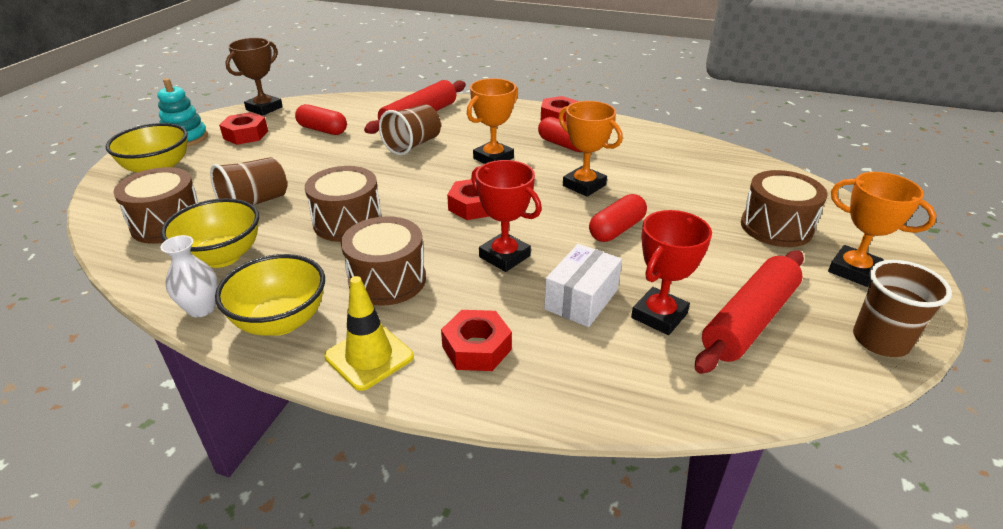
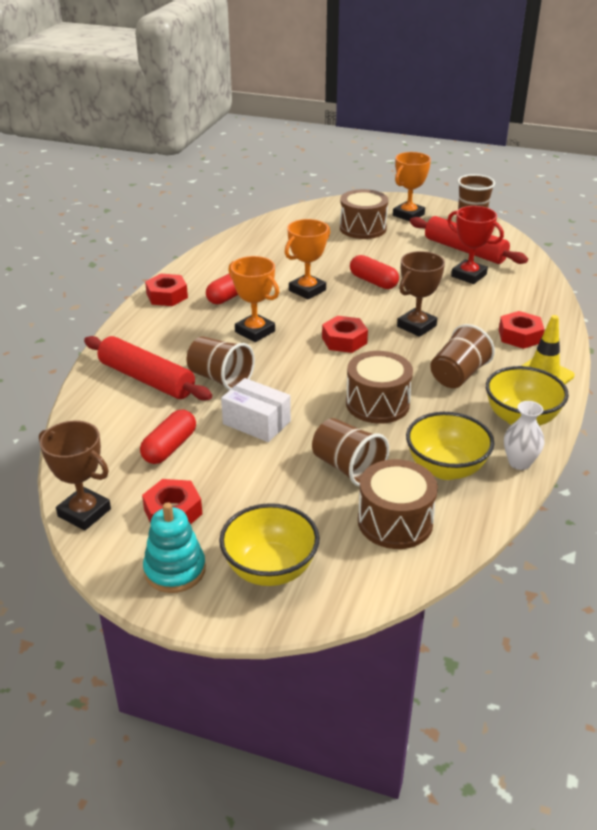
camera: 90 degrees left, 0 degrees up
(387, 280) = (458, 375): brown drum -> brown cup
(504, 256) = (416, 326): red trophy -> brown trophy
(581, 299) = (459, 299): white box -> white box (256, 422)

